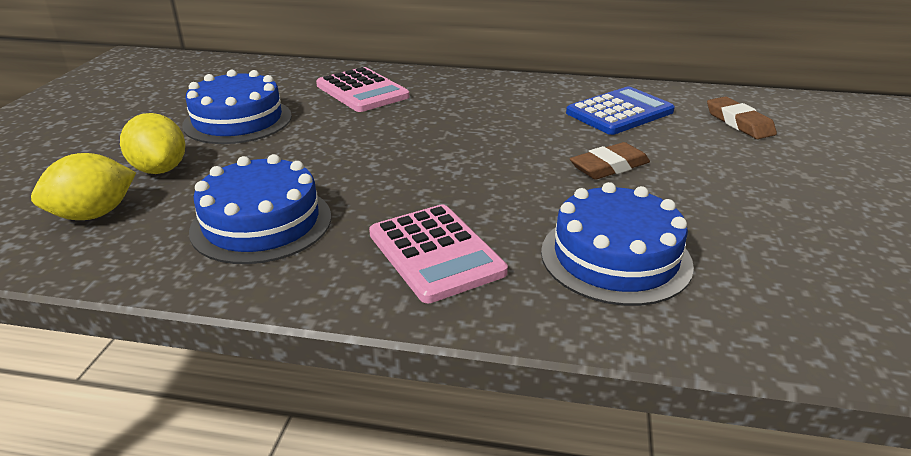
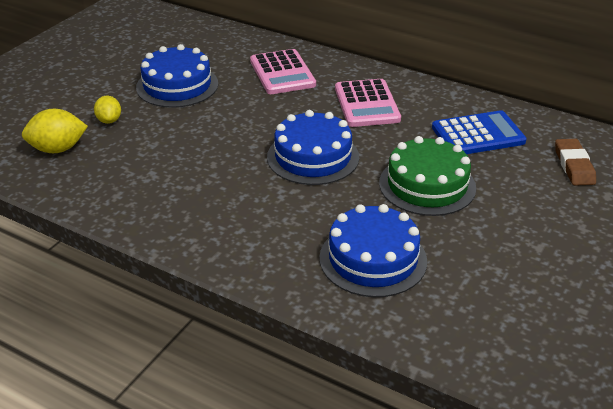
camera: 20 degrees right, 5 degrees up
(160, 169) = (109, 120): yellow lemon -> yellow lemon, size x0.63
(261, 223) = (156, 178): blue cake -> blue cake (313, 157)
(435, 253) = (254, 227): pink calculator -> pink calculator (367, 104)
(609, 166) = (427, 185): brown eraser -> green cake

